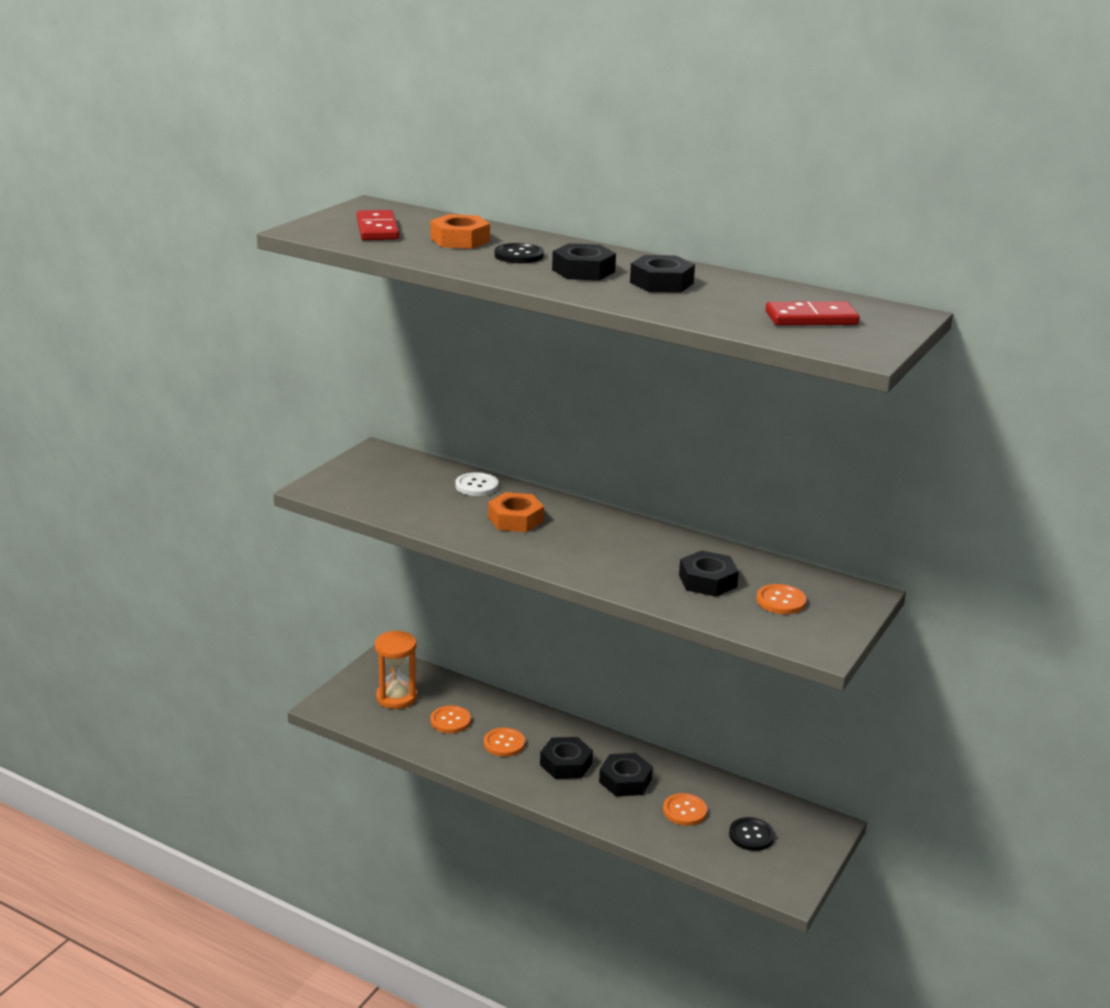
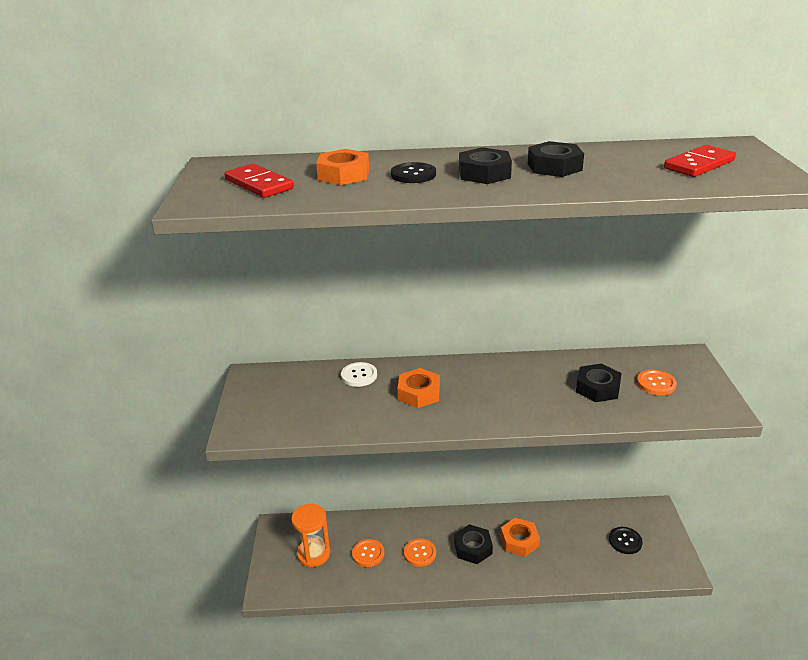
camera: 30 degrees left, 5 degrees up
(625, 781) = (519, 541): black nut -> orange nut
(684, 811) = (573, 544): orange button -> none

